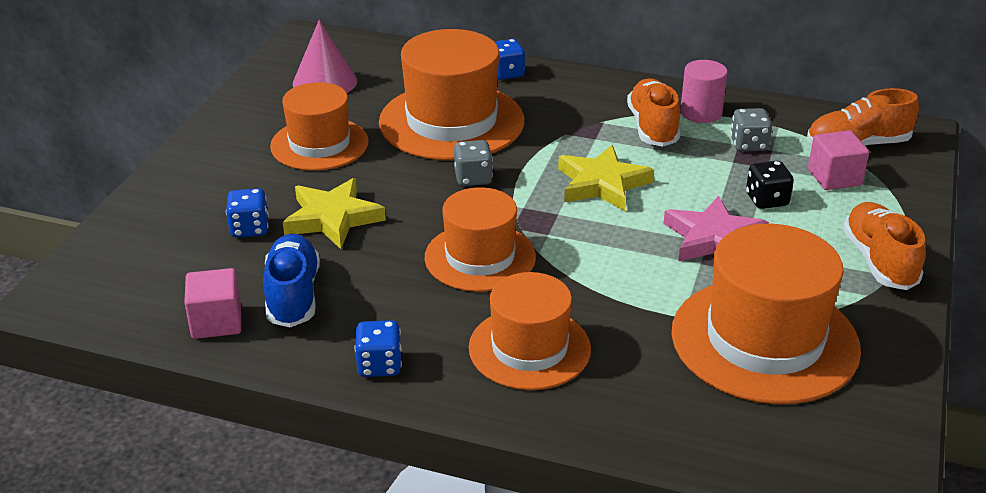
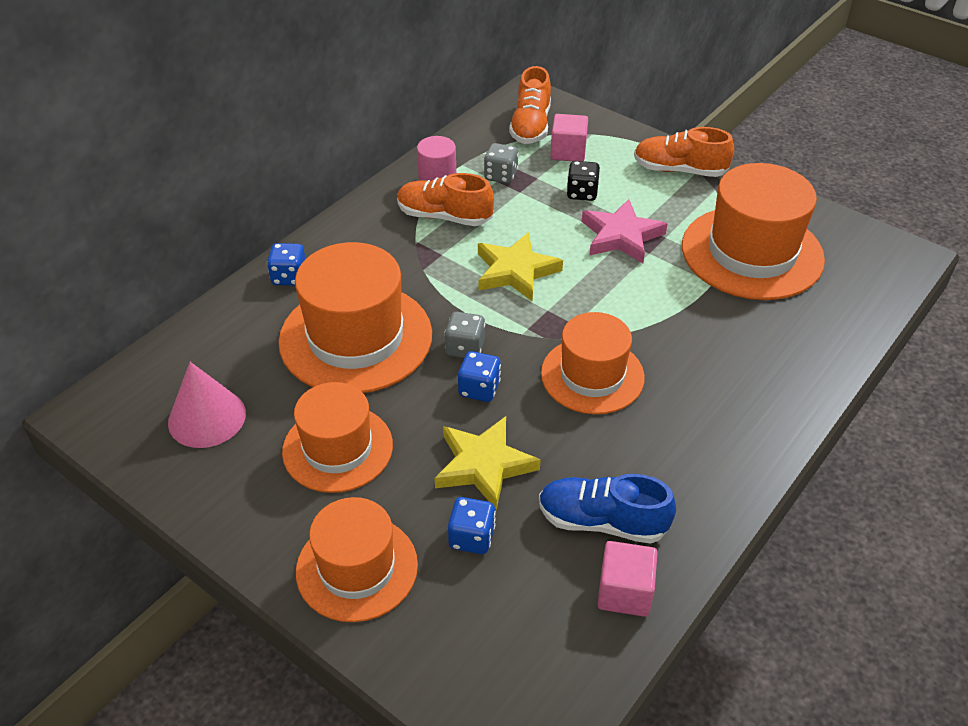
camera: 70 degrees left, 10 degrees up
(379, 365) = (724, 478): blue dice -> blue dice (479, 389)
(529, 348) = (727, 378): orange hat -> orange hat (357, 568)

